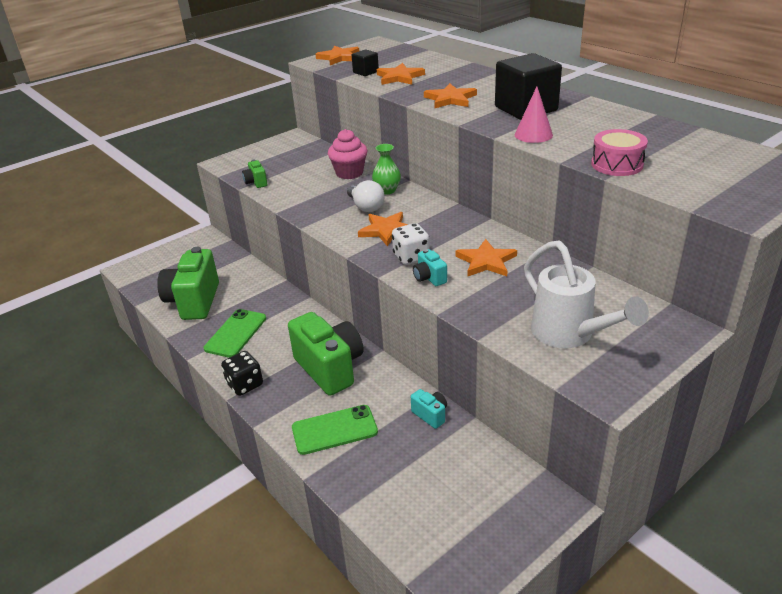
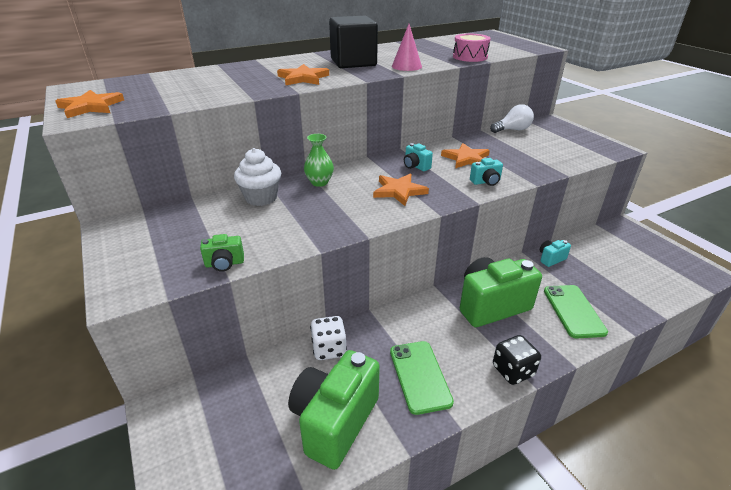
camera: 80 degrees left, 0 degrees up
(194, 301) = (334, 421): green camera -> green camera turned 105 degrees clockwise
(235, 333) = (419, 376): green phone -> green phone turned 45 degrees clockwise
(349, 173) = (261, 198): pink cupcake -> white cupcake
(365, 72) = (171, 99): black cube -> none
(366, 207) = (346, 196): white light bulb -> white light bulb (512, 130)
(399, 77) = (214, 88): orange star -> none
(411, 257) = (451, 185): white dice -> white dice (329, 349)
(446, 232) = (415, 166): none -> turquoise camera
(570, 335) = (560, 148): white watering can -> none

